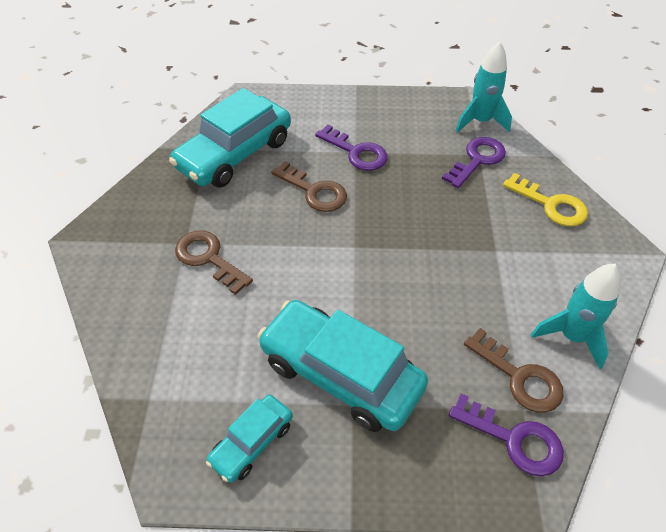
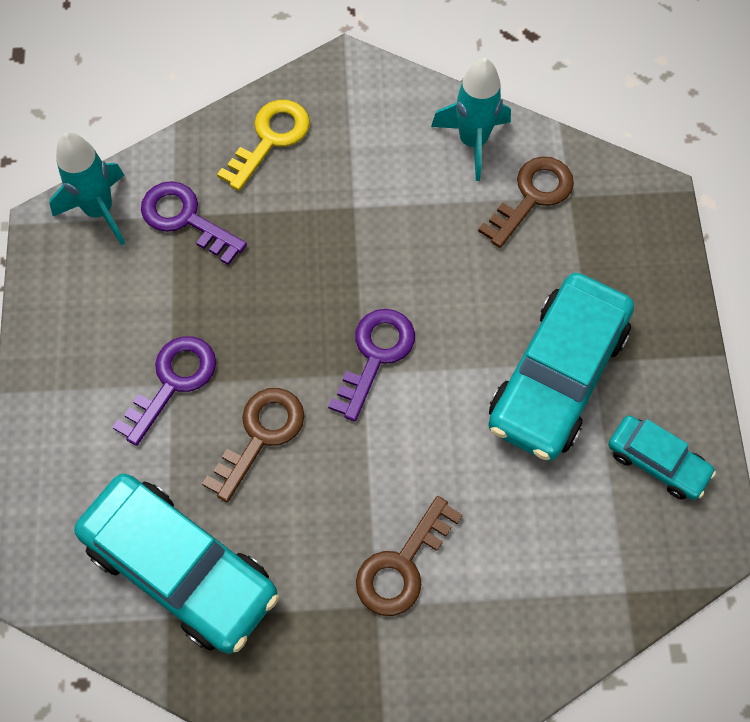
camera: 95 degrees left, 15 degrees up
(514, 439) = (604, 206): purple key -> purple key (375, 355)

